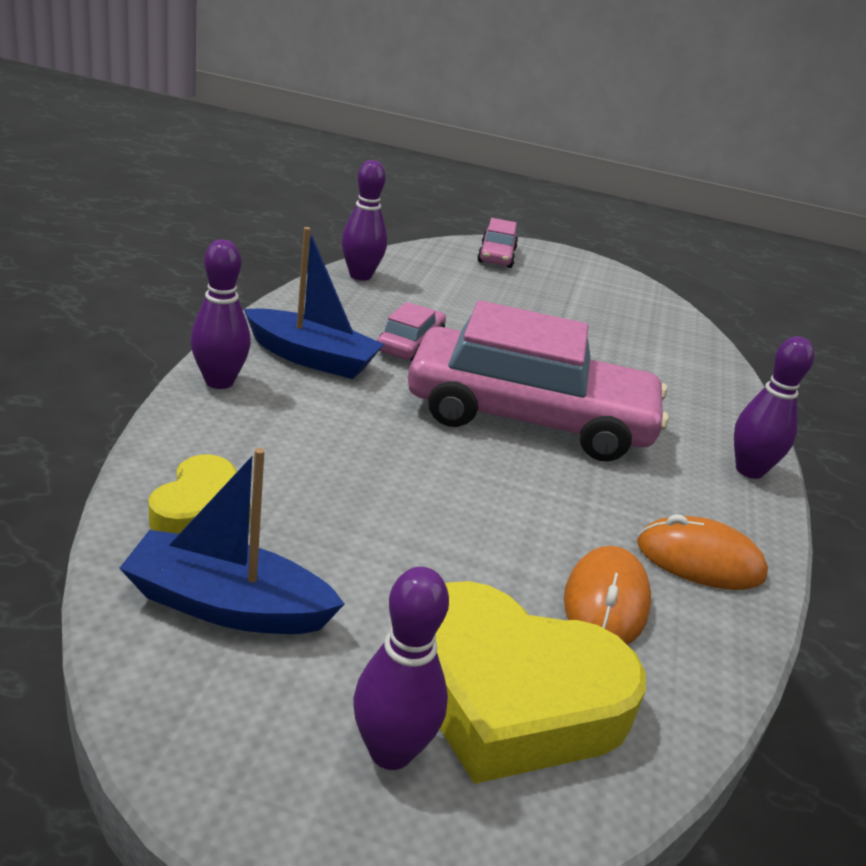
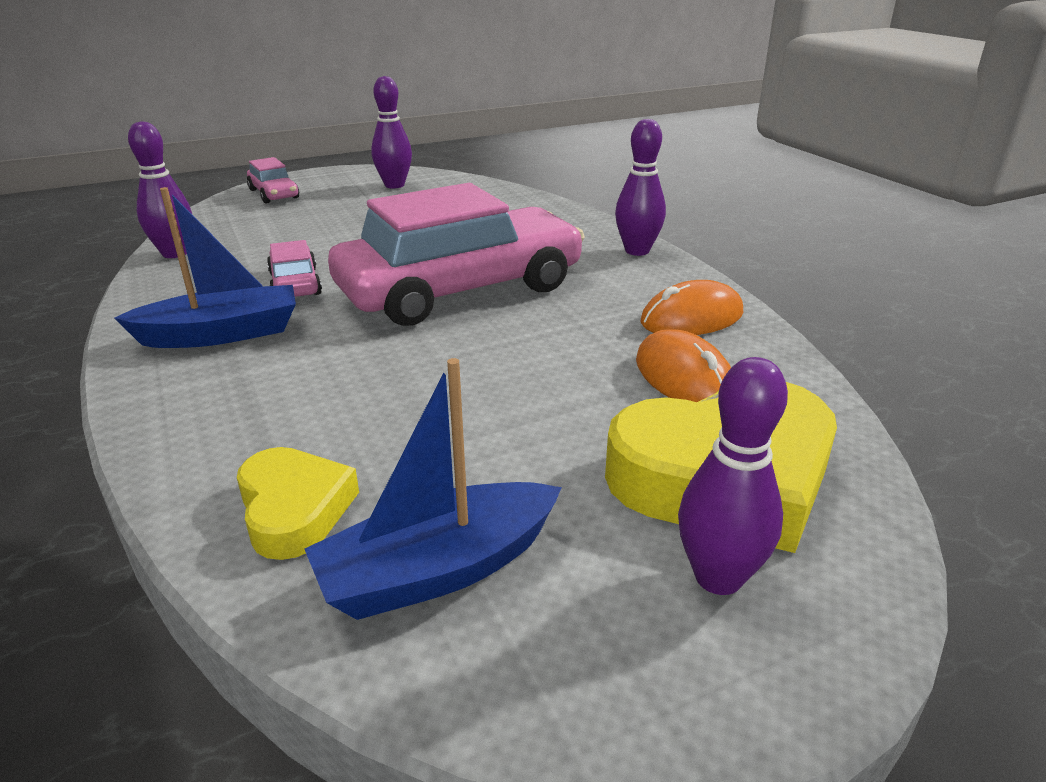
camera: 35 degrees left, 0 degrees up
(219, 381) = (156, 397): purple bowling pin -> purple bowling pin (394, 185)

